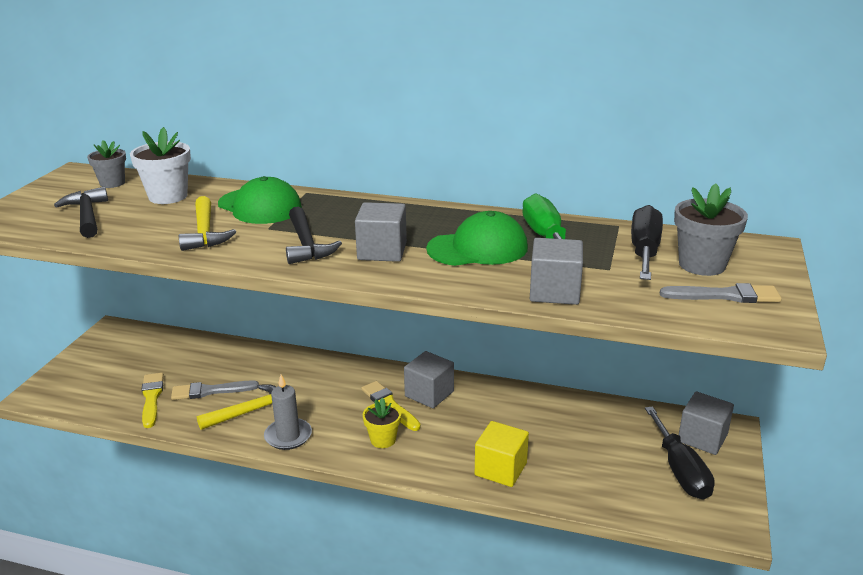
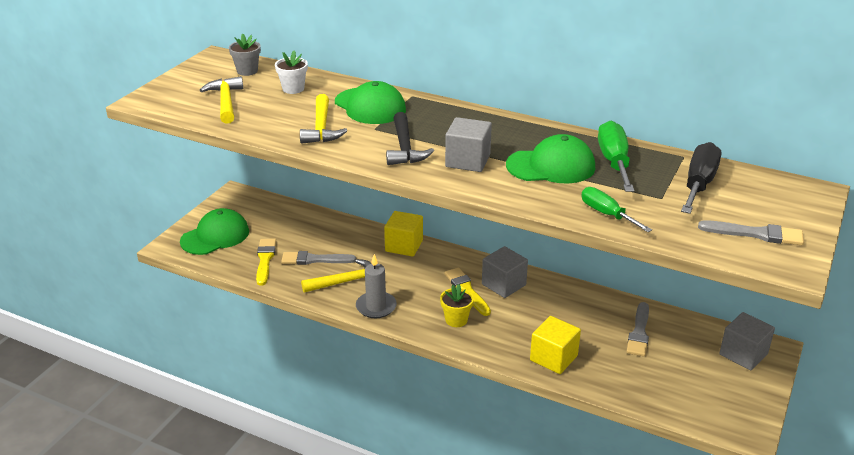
camera: 10 degrees right, 5 degrees up
(87, 216) = (226, 102): black hammer -> yellow hammer
(90, 378) = (215, 236): none -> green cap
(168, 196) = (293, 89): white flower pot -> white flower pot, size x0.66
(311, 364) = (404, 246): none -> yellow cube
(554, 292) = (606, 214): grey cube -> green screwdriver
(587, 428) = (639, 332): none -> grey brush
(680, 470) = (714, 379): black screwdriver -> none
(702, 265) = (746, 203): grey flower pot -> none

